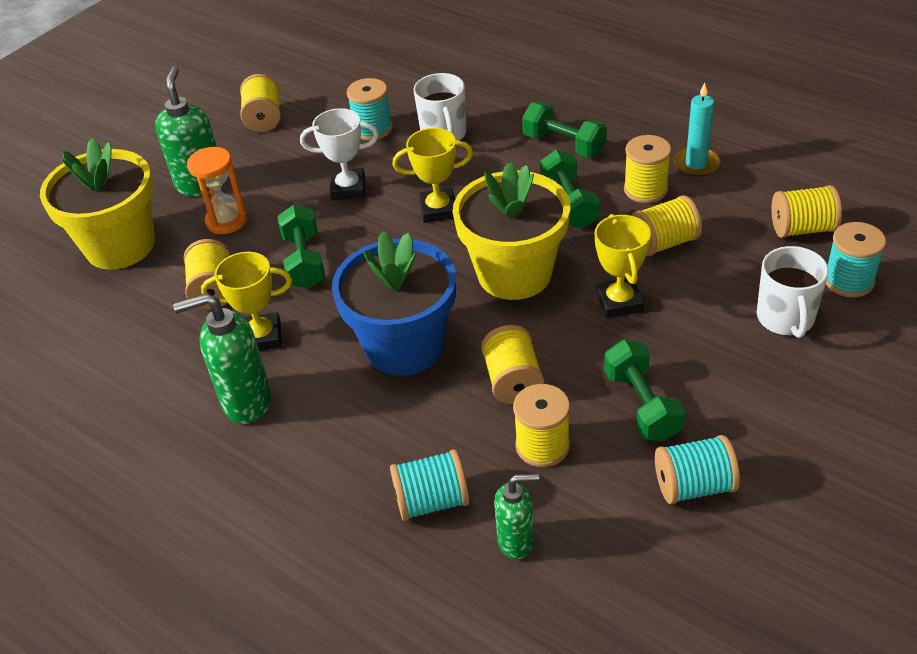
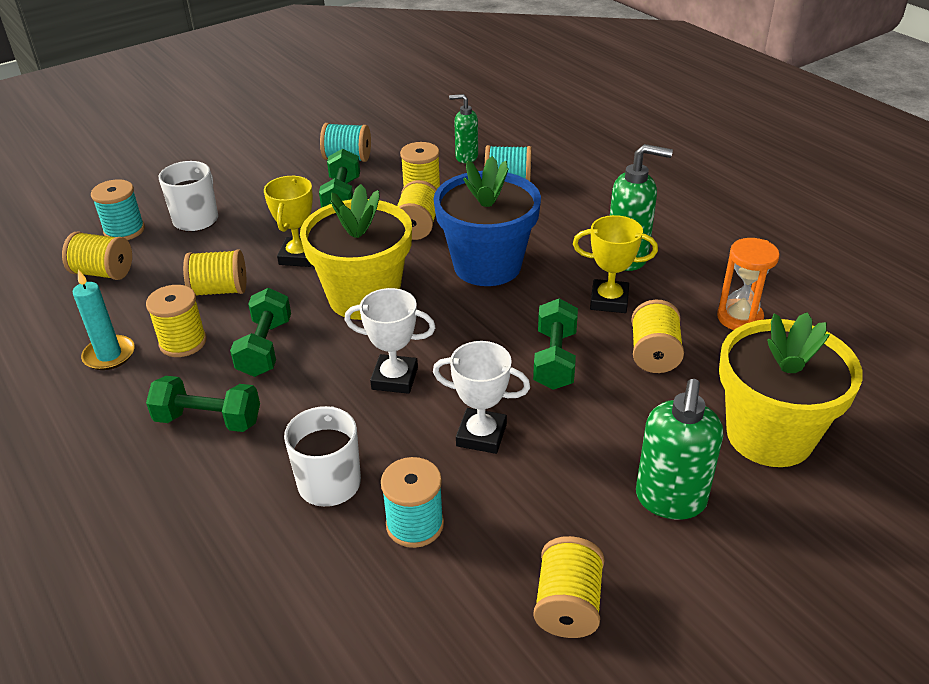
camera: 165 degrees left, 5 degrees down
(226, 221) = (637, 433): orange hourglass -> orange hourglass (739, 318)
(438, 210) = (394, 378): yellow trophy -> white trophy
(564, 145) = (208, 420): green dumbbell -> green dumbbell turned 45 degrees counterclockwise

